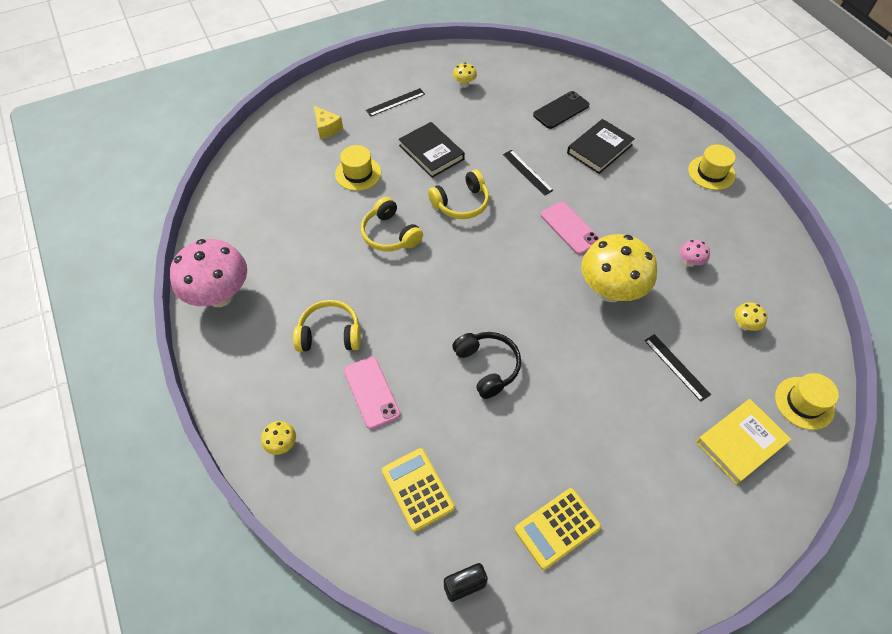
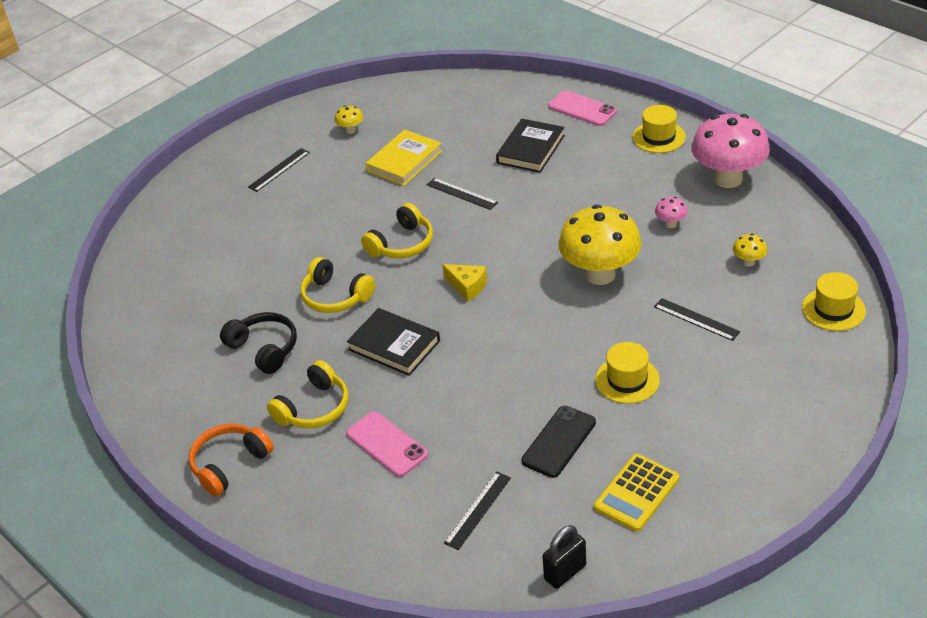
camera: 15 degrees left, 15 degrees down
(220, 296) = (168, 413): pink mushroom -> pink mushroom (728, 179)
(244, 363) = (230, 464): none -> orange headphones
(282, 444) = (311, 521): yellow mushroom -> none
(326, 128) = (210, 217): yellow cheese -> yellow cheese (467, 286)
(330, 334) = (314, 408): yellow headphones -> yellow headphones turned 150 degrees clockwise
(358, 173) = (270, 250): yellow hat -> yellow hat (627, 380)
(418, 489) = (478, 510): yellow calculator -> black ruler
(431, 152) = (345, 206): black book -> black book (394, 345)
(487, 366) = (501, 381): black headphones -> black headphones (264, 349)
(561, 110) = (472, 125): black phone -> black phone (559, 442)
(570, 228) = (532, 231): pink phone -> pink phone (582, 109)
(740, 442) = (785, 362): yellow book -> yellow book (404, 161)

